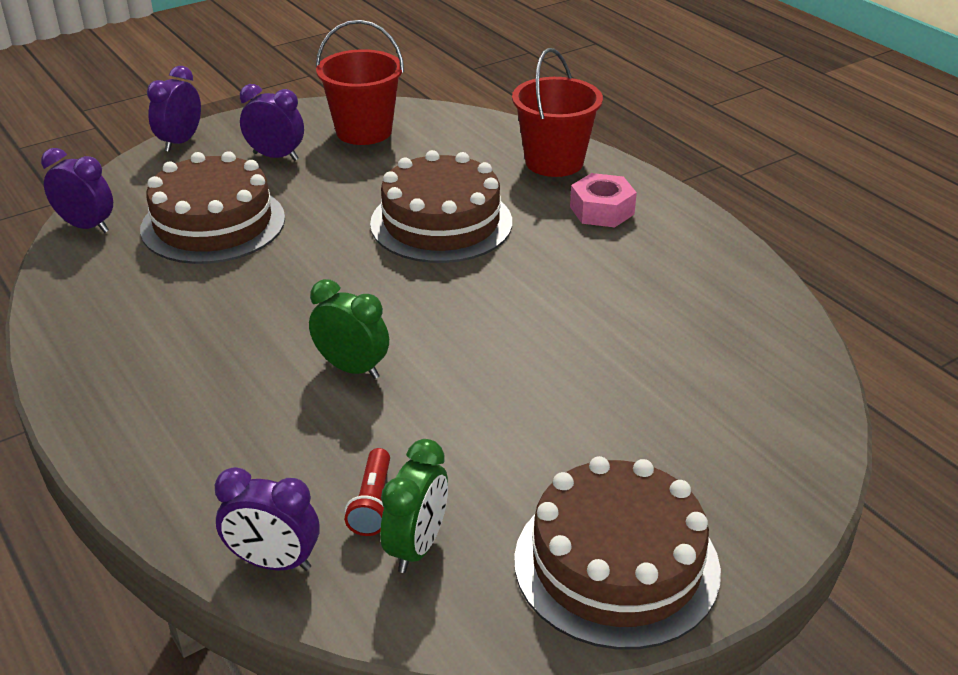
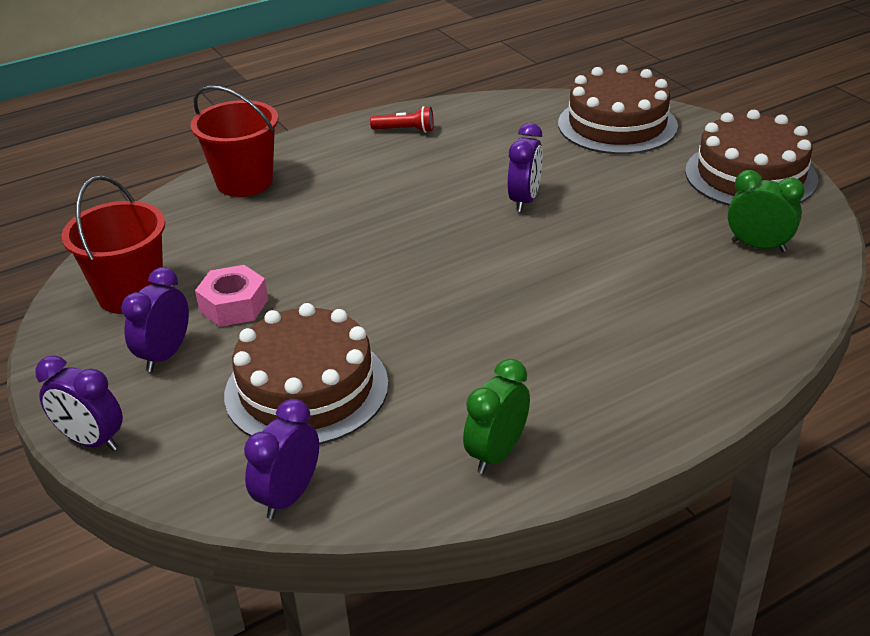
camera: 85 degrees left, 0 degrees up
(273, 562) = (793, 306): purple clock -> purple clock (524, 200)
(352, 368) = (563, 282): green clock -> green clock (496, 454)
(372, 503) = (721, 266): red flashlight -> red flashlight (405, 130)
(441, 223) = (339, 241): brown cake -> brown cake (617, 125)
(602, 210) = (337, 162): pink nut -> pink nut (234, 306)

